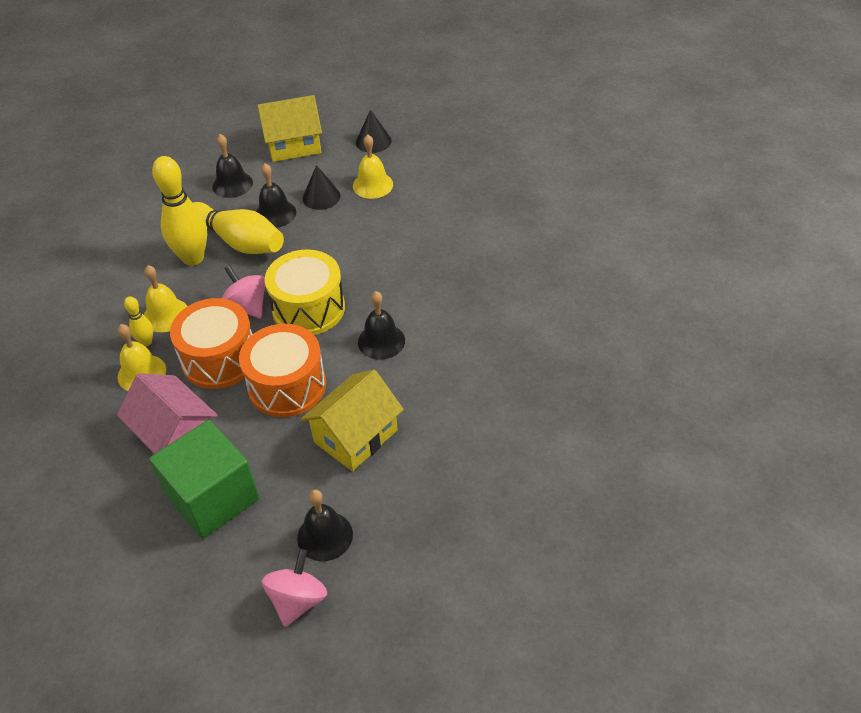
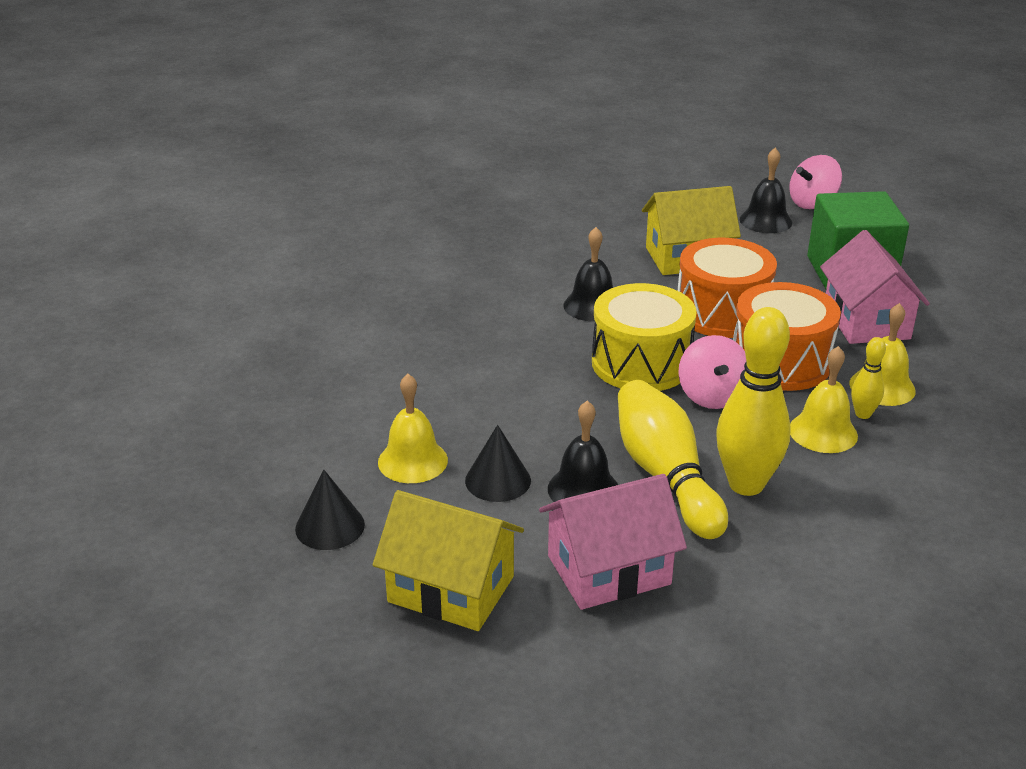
camera: 145 degrees left, 15 degrees down
(232, 184) = (609, 570): black bell -> pink house

